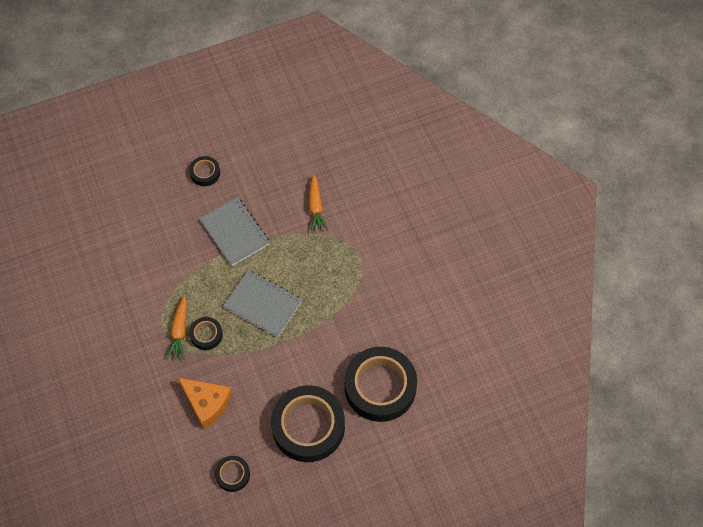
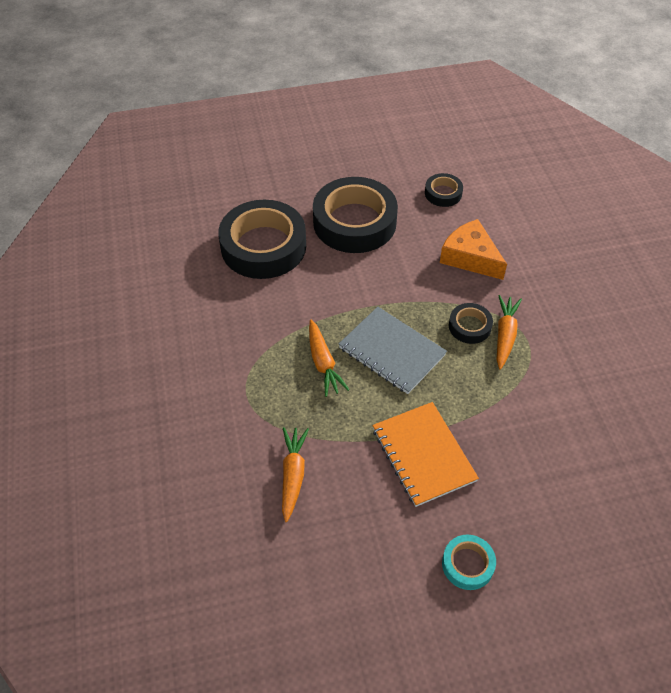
camera: 170 degrees left, 10 degrees down
(205, 173) = (467, 564): black tape -> turquoise tape
(234, 232) = (423, 455): grey notebook -> orange notebook
(311, 287) = (323, 363): none -> orange carrot

